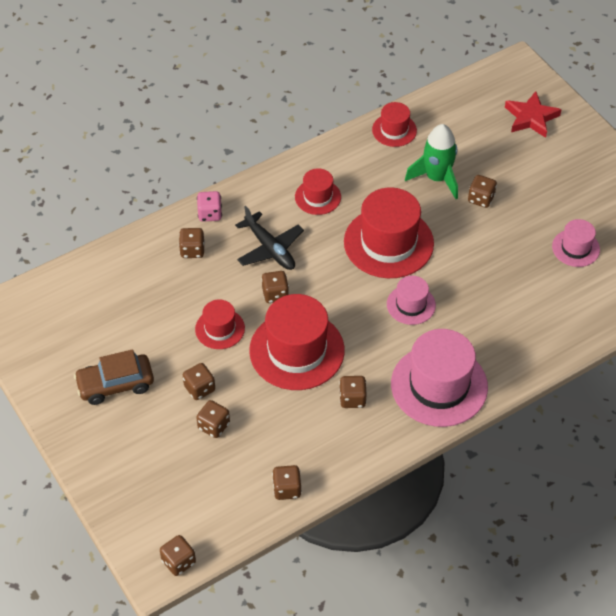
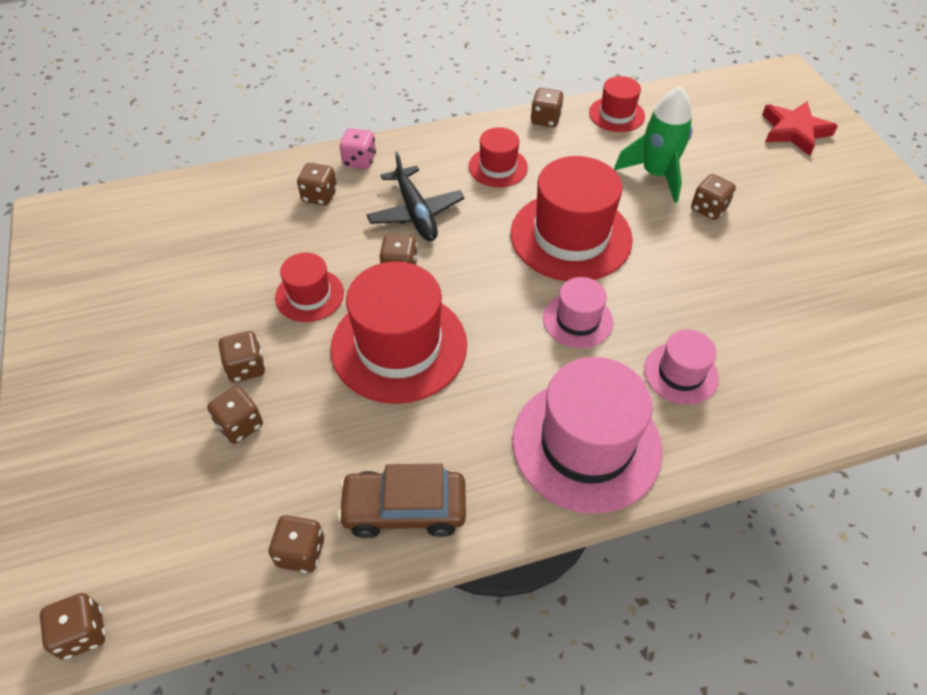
camera: 15 degrees right, 0 degrees up
(115, 384) = (141, 336): brown car -> brown car (404, 509)
(352, 399) = (451, 433): brown dice -> brown dice (545, 119)
(575, 248) = (831, 295): pink hat -> pink hat (681, 373)

